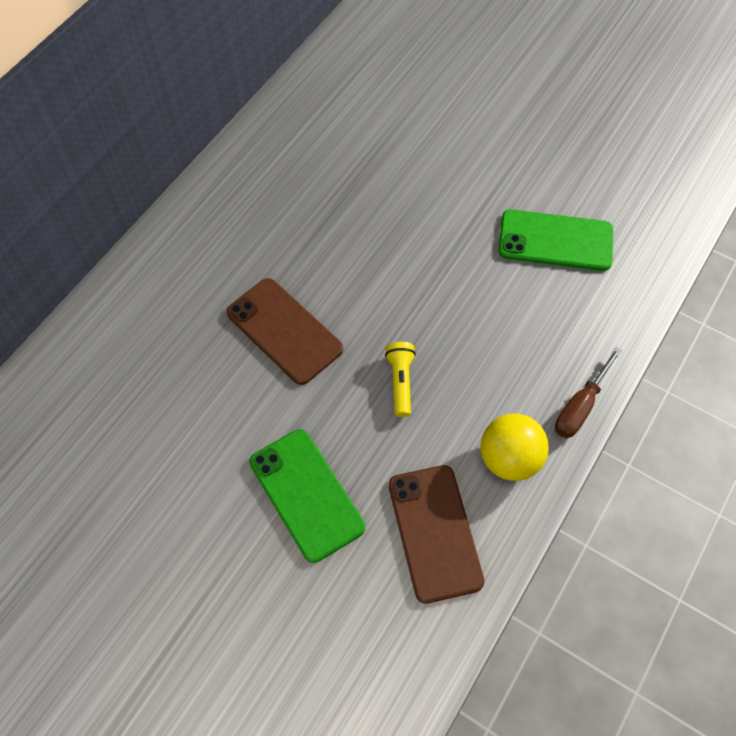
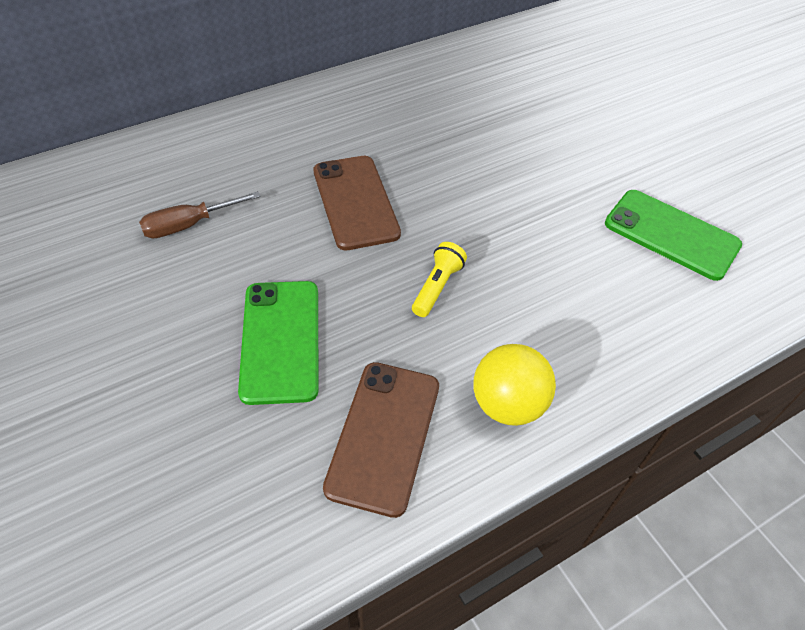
camera: 25 degrees right, 10 degrees down
(580, 407) = (616, 391): brown screwdriver -> brown screwdriver (188, 225)

